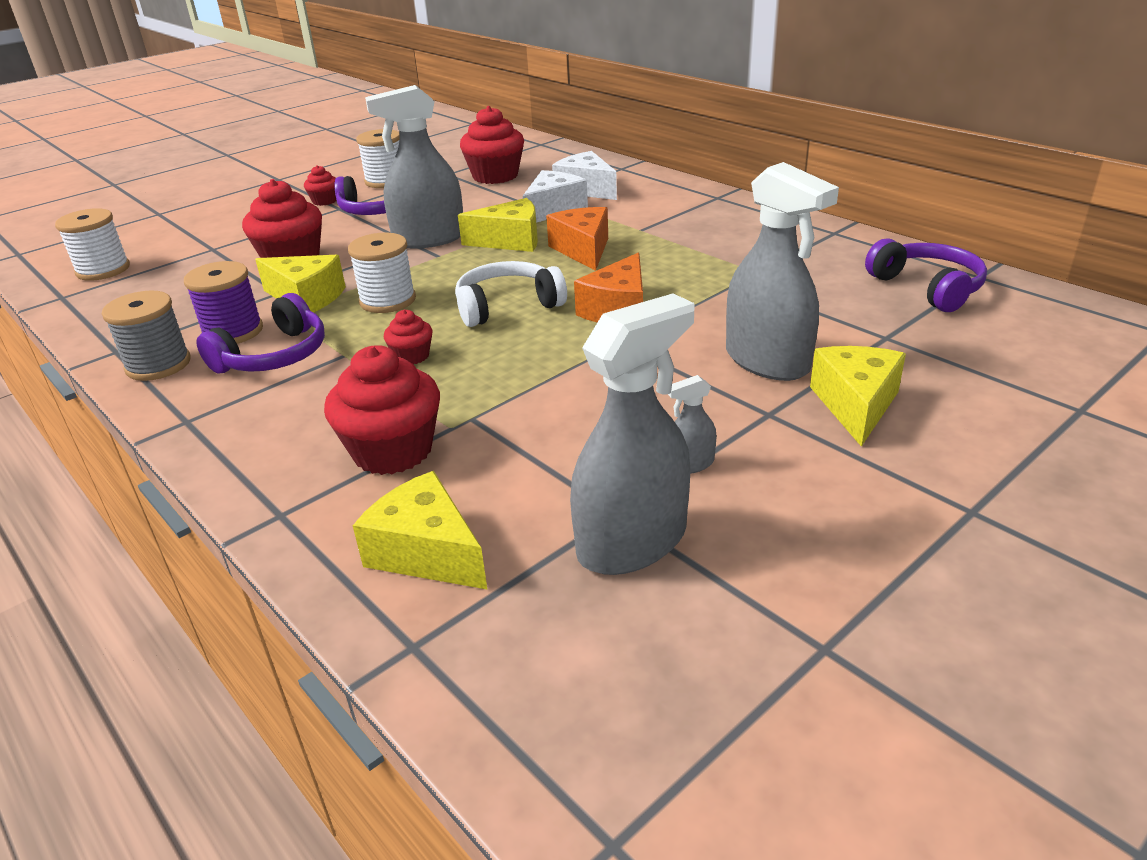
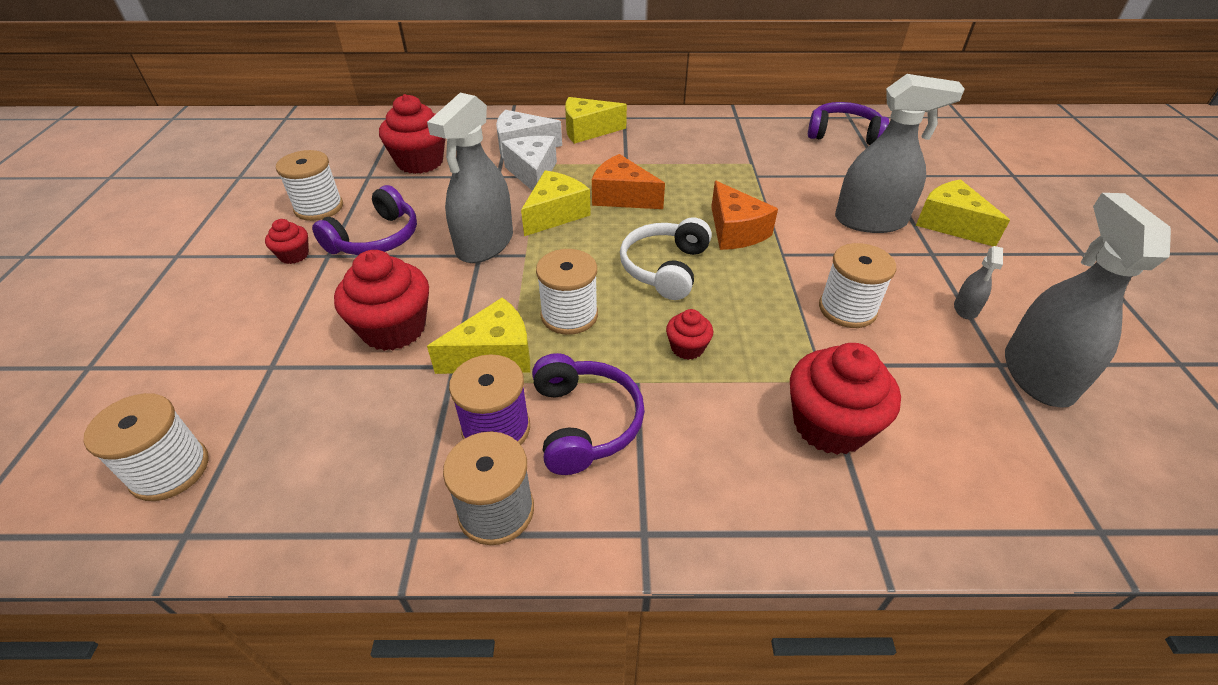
camera: 50 degrees left, 10 degrees up
(427, 552) = (988, 471): yellow cheese -> yellow cheese (588, 131)
(580, 402) = (847, 309): none -> white spool

